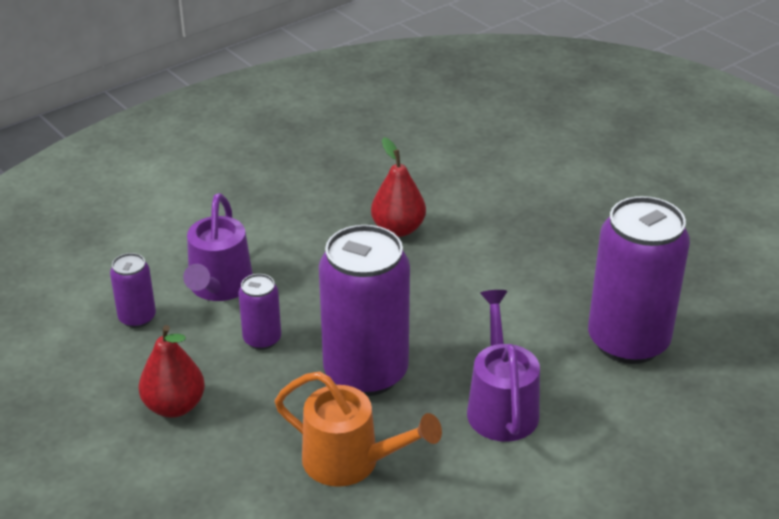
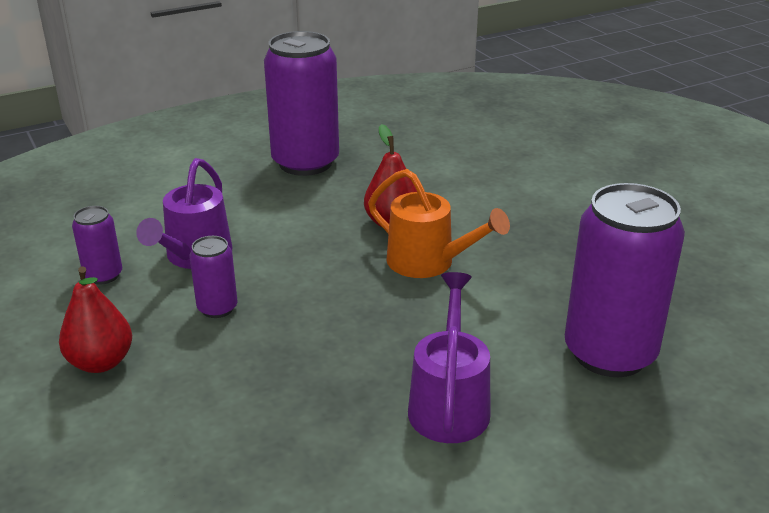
camera: 10 degrees right, 5 degrees down
(351, 462) = (263, 443): orange watering can -> orange watering can (429, 263)
(366, 372) = (312, 352): purple can -> purple can (305, 163)

